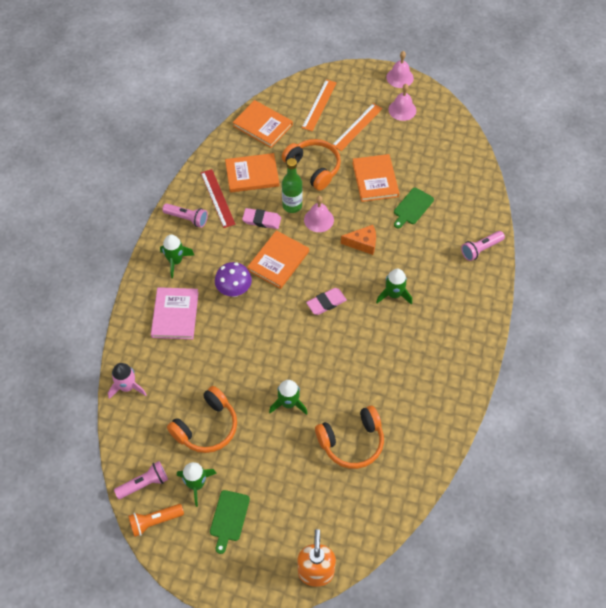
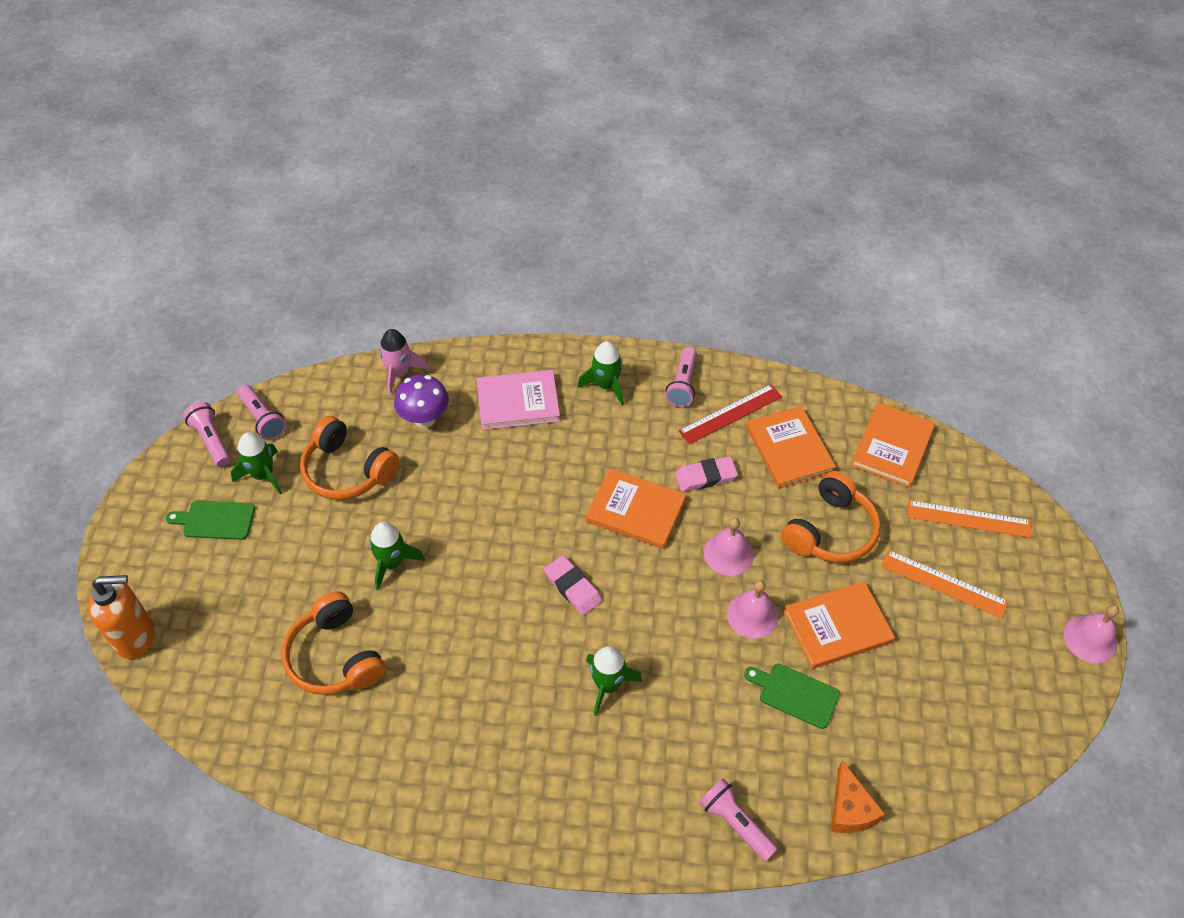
camera: 80 degrees right, 5 degrees down
(155, 521) = (212, 440): orange flashlight -> pink flashlight
(234, 290) = (571, 463): purple mushroom -> purple mushroom (424, 418)
(261, 220) = (705, 476): pink eraser -> pink eraser turned 75 degrees clockwise
(292, 206) = (745, 512): green bottle -> none
(363, 243) = (698, 625): orange cheese -> orange cheese (849, 809)
(402, 110) = (1013, 652): pink bell -> pink bell (752, 615)

